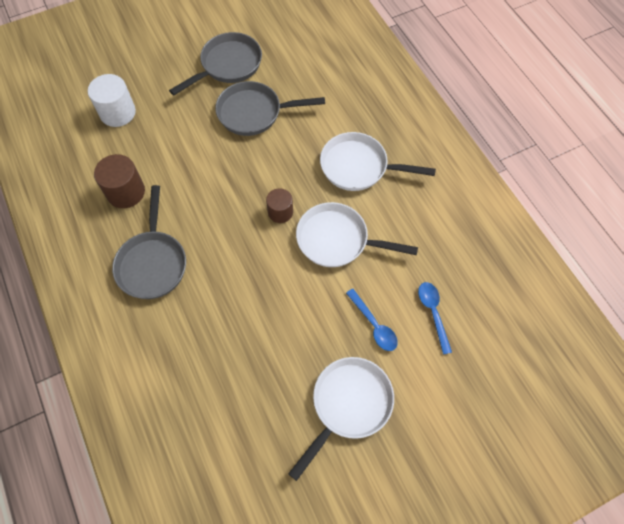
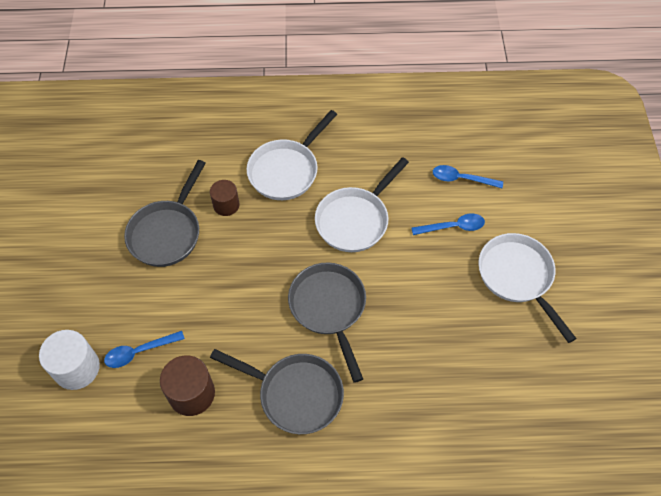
camera: 65 degrees left, 5 degrees down
(146, 143) = (139, 352): none -> blue spoon
(228, 65) = (88, 233): grey pan -> grey pan (329, 308)
(280, 212) = (299, 255): brown cylinder -> brown cylinder (226, 205)

